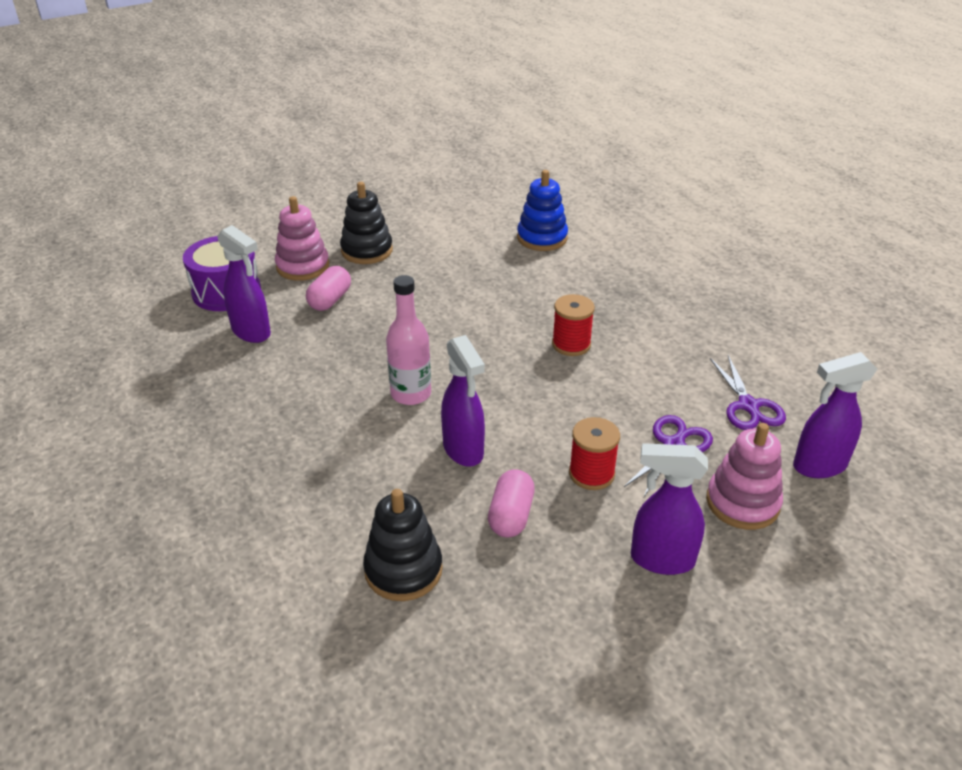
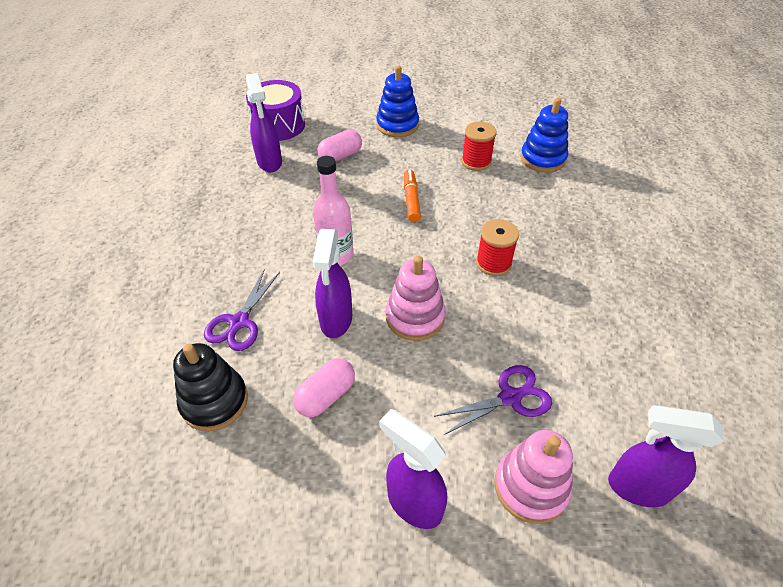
camera: 30 degrees right, 10 degrees up
(303, 266) = (343, 123): pink stacking toy -> pink stacking toy (415, 317)
(367, 251) = (397, 125): black stacking toy -> blue stacking toy
(444, 317) = (411, 200): none -> orange marker
(591, 474) = (418, 390): red spool -> red spool (476, 162)
(748, 406) = (611, 390): purple scissors -> purple scissors (239, 322)

